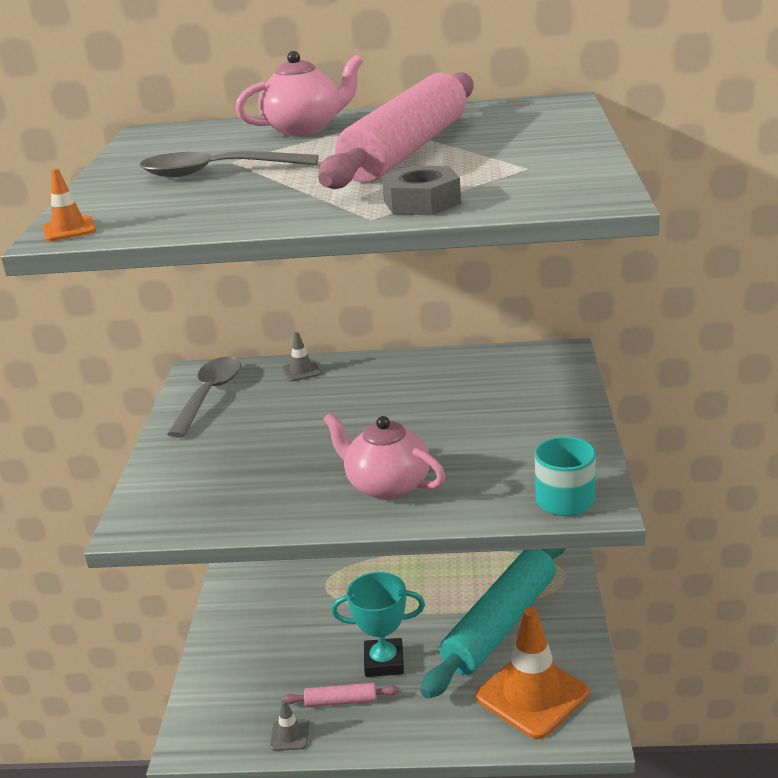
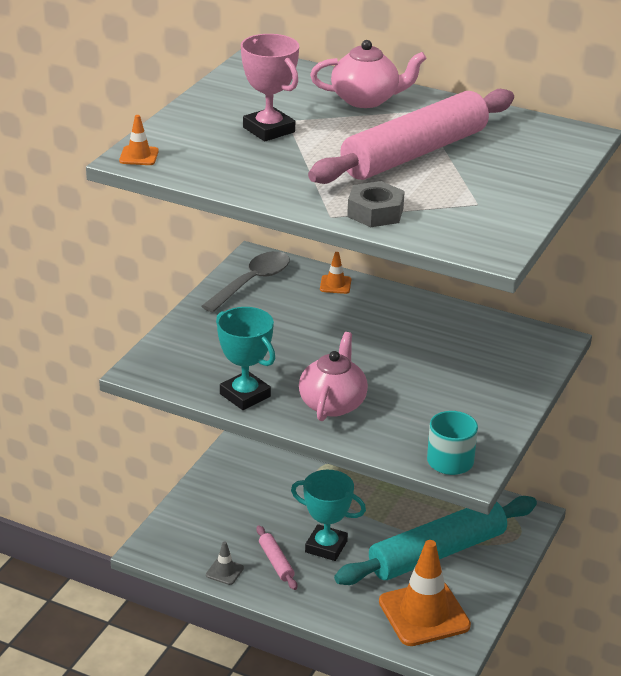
camera: 20 degrees right, 5 degrees up
(217, 172) = (269, 130): grey spoon -> pink trophy
(279, 510) = (245, 395): none -> turquoise trophy
(301, 371) = (335, 285): grey traffic cone -> orange traffic cone
(341, 701) = (276, 562): pink rolling pin -> pink rolling pin turned 45 degrees clockwise
(387, 485) = (332, 404): pink teapot -> pink teapot turned 45 degrees clockwise

